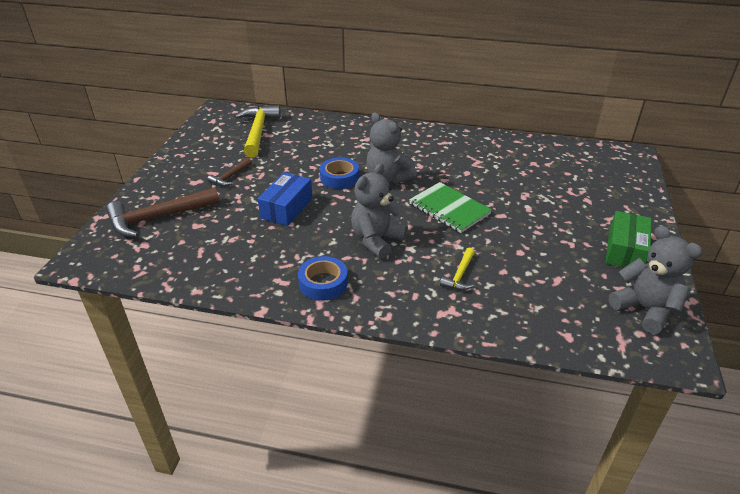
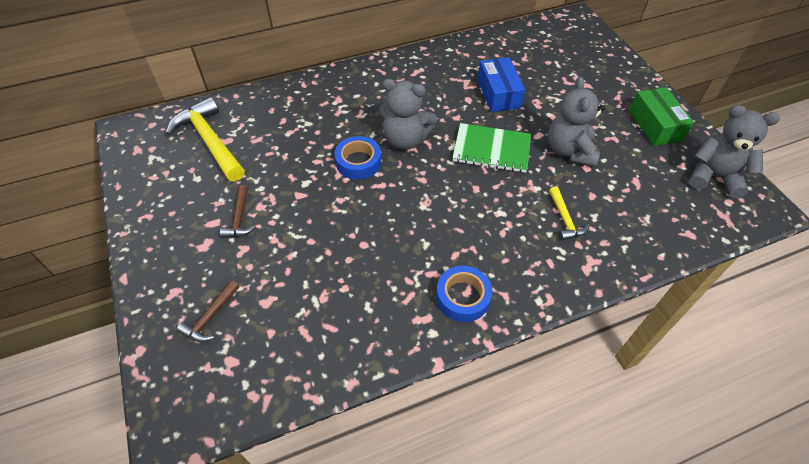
camera: 35 degrees left, 15 degrees up
(158, 218) = (210, 317): brown hammer -> brown hammer, size x0.51
(287, 208) = (342, 227): blue box -> blue box (498, 93)
(377, 240) = (463, 220): grey teddy bear -> grey teddy bear (569, 151)

